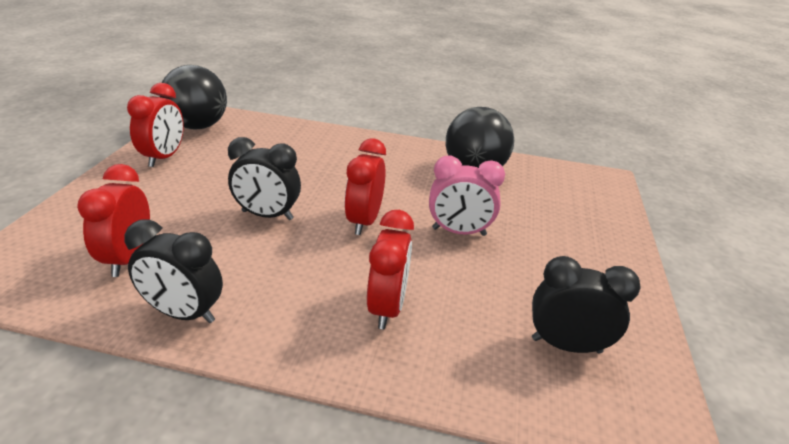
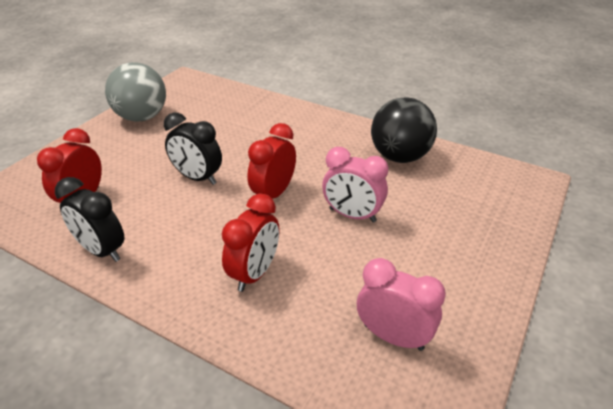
camera: 20 degrees right, 5 degrees up
(164, 157) = (142, 117): red clock -> grey ball
(198, 126) = (179, 91): black ball -> none
(566, 345) = (393, 336): black clock -> pink clock

